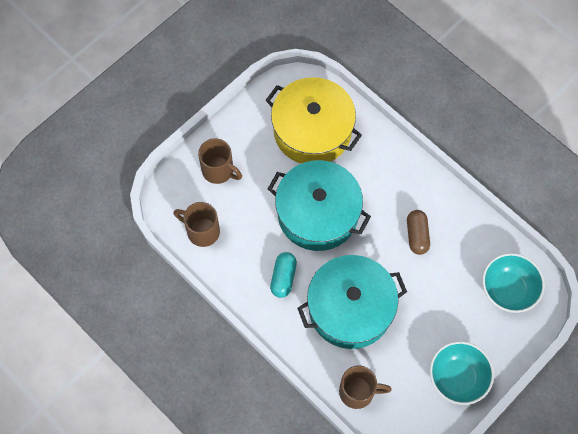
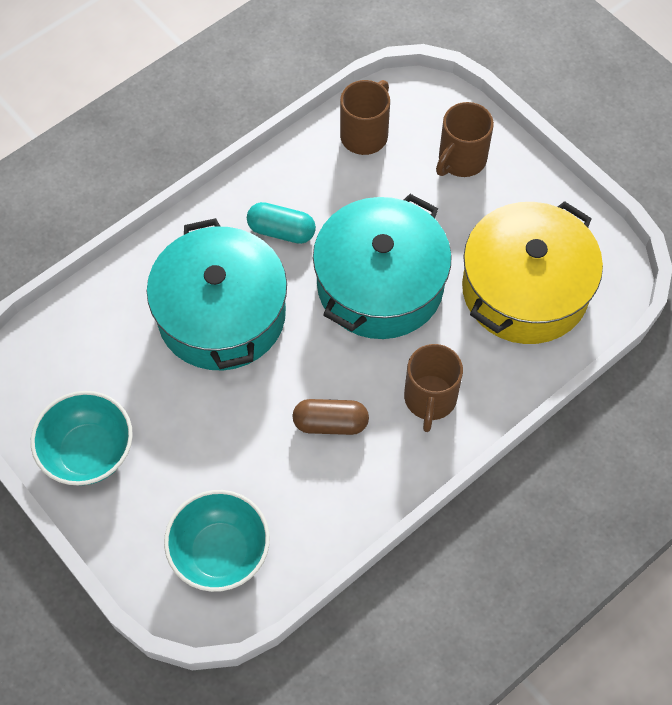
camera: 95 degrees right, 5 degrees down
(358, 392) = (94, 312): brown mug -> brown mug (430, 399)

